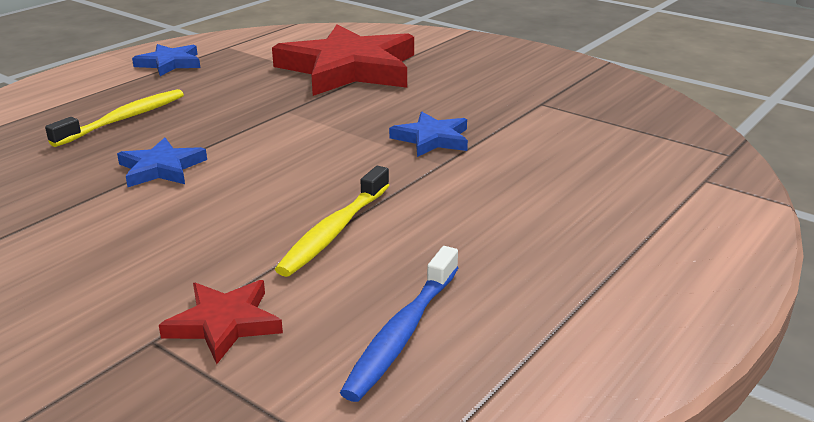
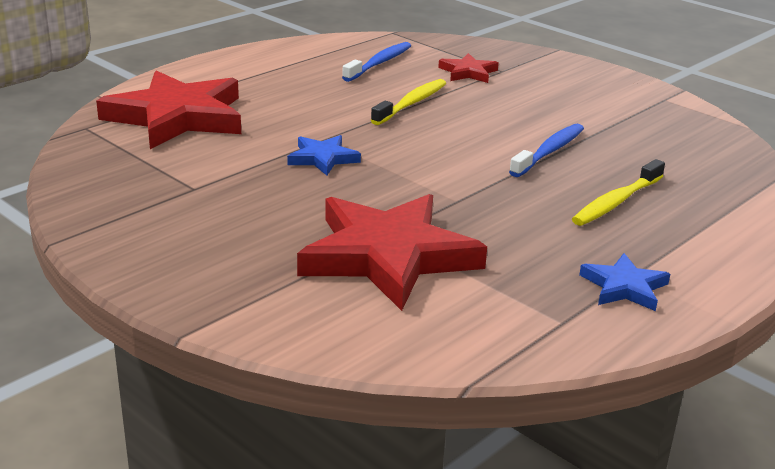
camera: 175 degrees left, 0 degrees up
(161, 168) = (549, 152): blue star -> blue toothbrush
(642, 176) = (177, 117): none -> red star

